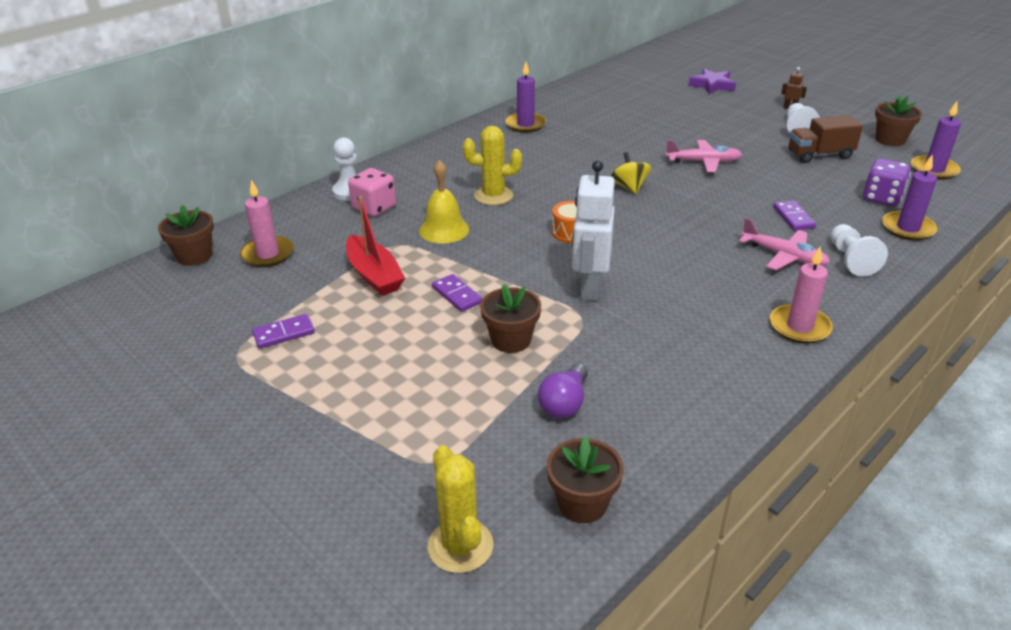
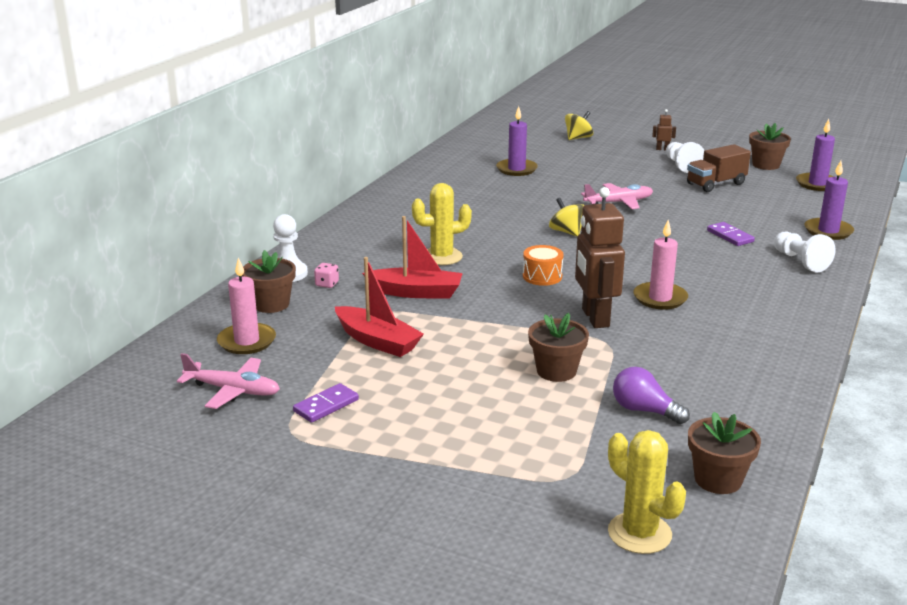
camera: 20 degrees left, 10 degrees down
(194, 256) = (164, 356): brown flower pot -> brown flower pot (271, 304)
(374, 208) = (327, 284): pink dice -> pink dice, size x0.51
(444, 230) = (416, 292): yellow bell -> red boat
(457, 295) = (475, 344): purple domino -> none
(525, 125) = (423, 192): purple candle -> purple candle (516, 169)
(564, 403) = (644, 410): purple light bulb -> purple light bulb turned 120 degrees clockwise
(589, 288) = (594, 318): white robot -> brown robot
(712, 85) = (578, 138): purple star -> yellow spinning top
(783, 256) = (743, 267): pink plane -> pink plane (232, 390)
(799, 327) = (795, 318): pink candle -> pink candle (660, 298)
(881, 198) = (791, 211): purple dice -> none

